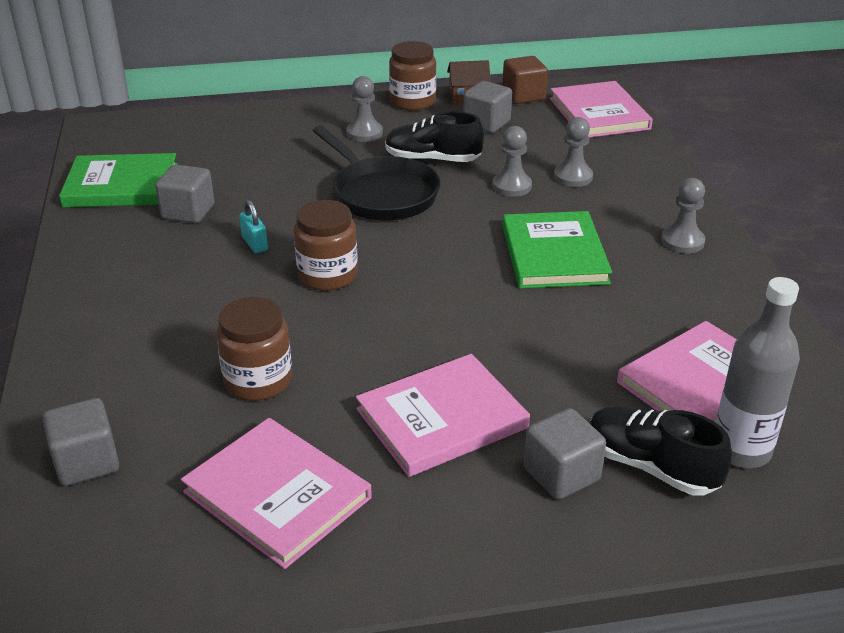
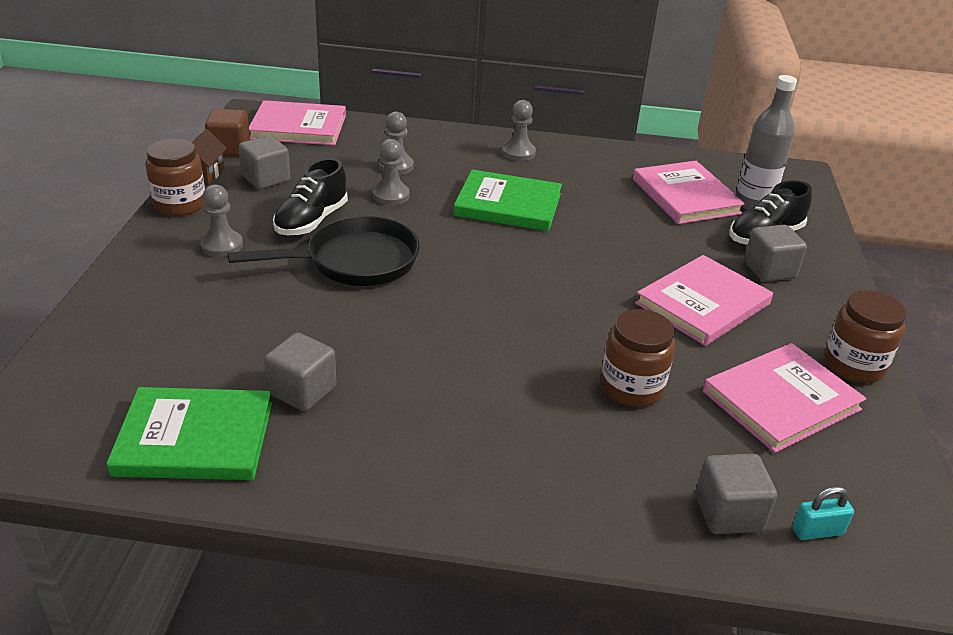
camera: 75 degrees left, 0 degrees up
(121, 185) = (194, 439): green book -> green book turned 75 degrees clockwise
(254, 243) = (399, 353): turquoise padlock -> turquoise padlock (817, 531)
(327, 275) = (482, 319): brown jar -> brown jar (854, 365)
(442, 419) = (703, 304): pink book -> pink book turned 60 degrees clockwise

